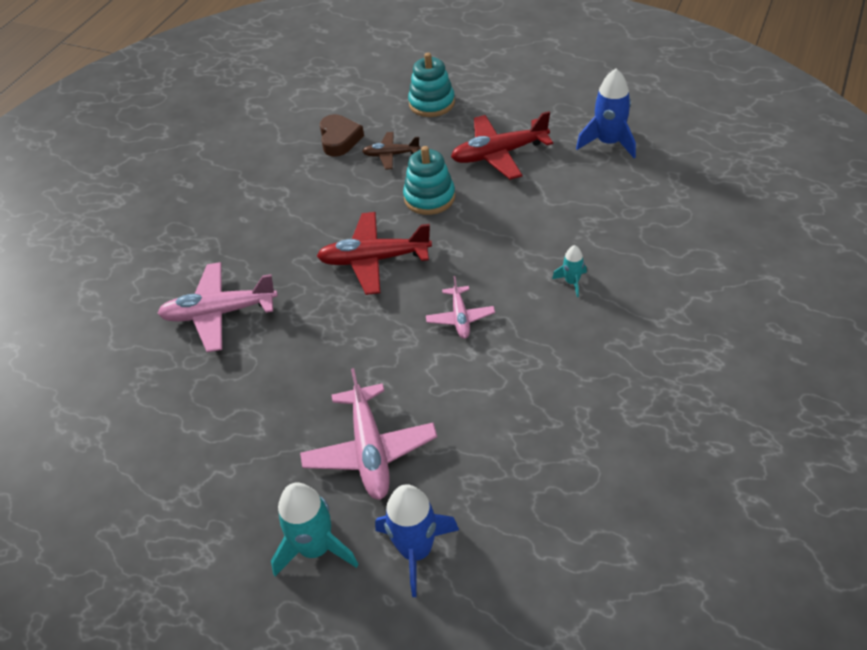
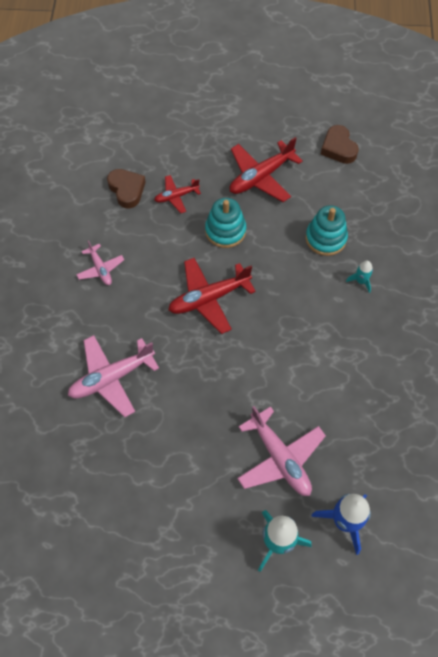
camera: 25 degrees left, 15 degrees up
(391, 155) = (176, 196): brown plane -> red plane
(431, 103) = (186, 137): turquoise stacking toy -> turquoise stacking toy (325, 238)
(460, 318) = (295, 332): pink plane -> pink plane (100, 269)
(608, 143) = (338, 148): blue rocket -> brown heart

